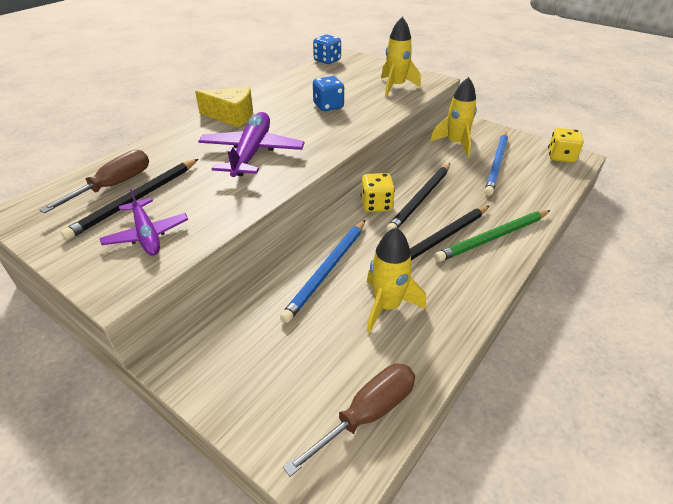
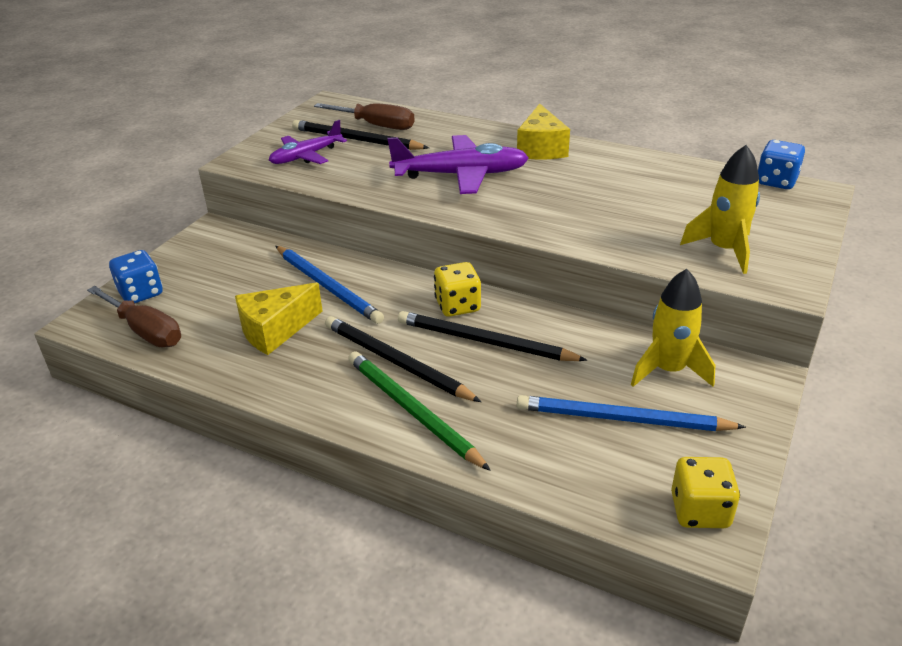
camera: 80 degrees right, 5 degrees down
(327, 270) = (327, 286): blue pencil -> blue pencil turned 150 degrees counterclockwise
(328, 106) = (610, 203): blue dice -> blue dice (141, 293)
(387, 306) = (275, 330): yellow rocket -> yellow cheese

